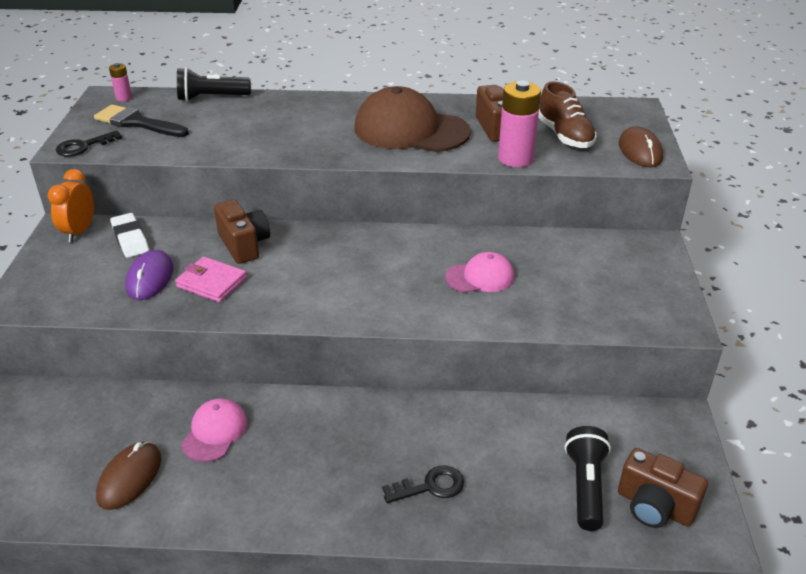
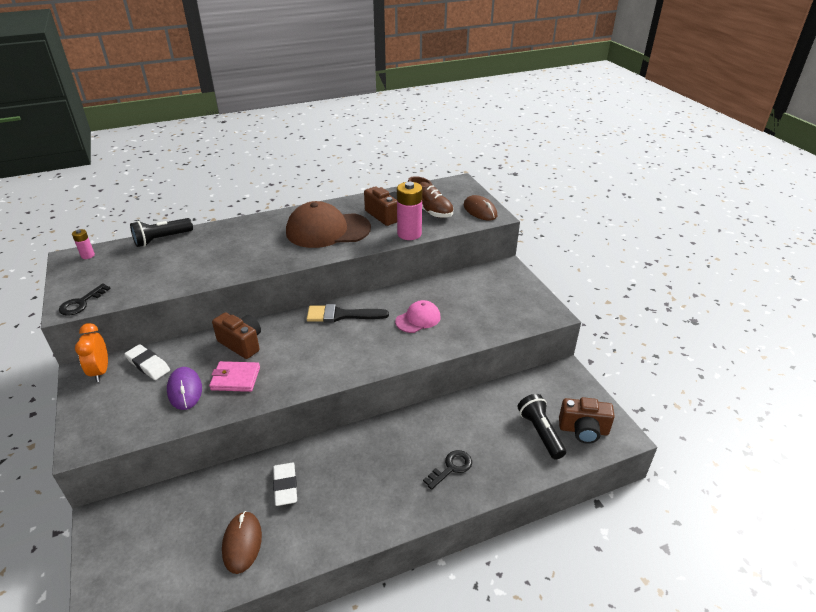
camera: 25 degrees left, 0 degrees up
(137, 123) = (114, 273): black brush -> black brush (341, 315)
(215, 432) = (285, 486): pink cap -> white eraser

